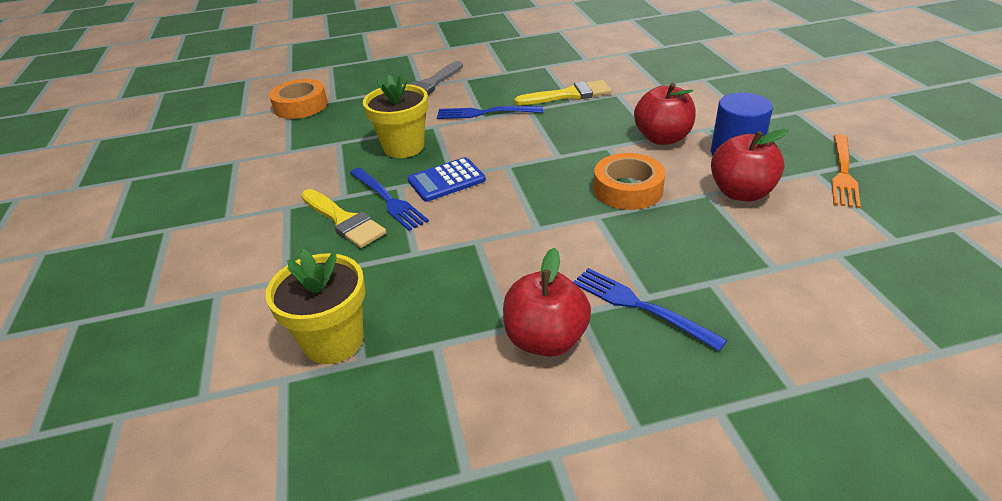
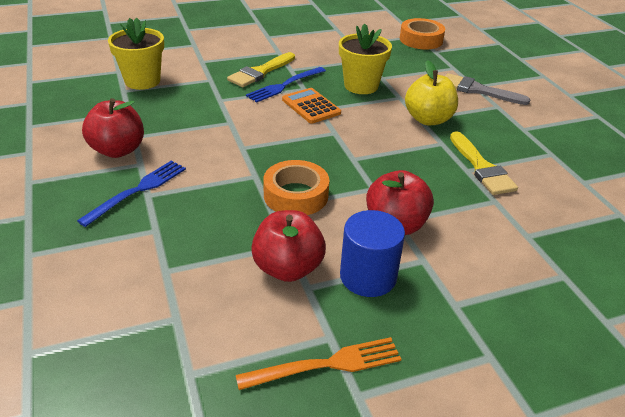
camera: 80 degrees right, 0 degrees up
(446, 180) = (311, 106): blue calculator -> orange calculator
(484, 113) = (428, 119): blue fork -> yellow apple
(843, 173) = (327, 364): orange fork -> orange fork turned 150 degrees clockwise

